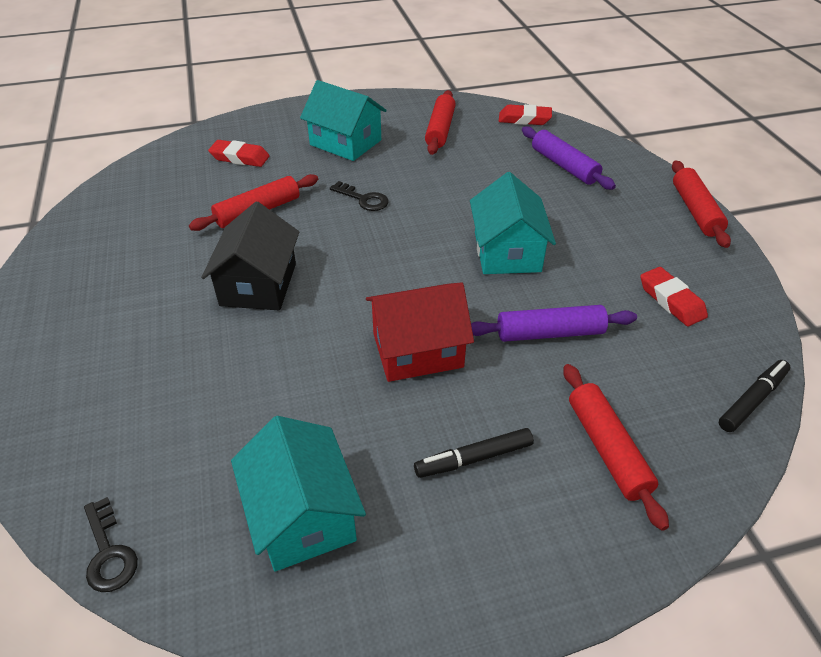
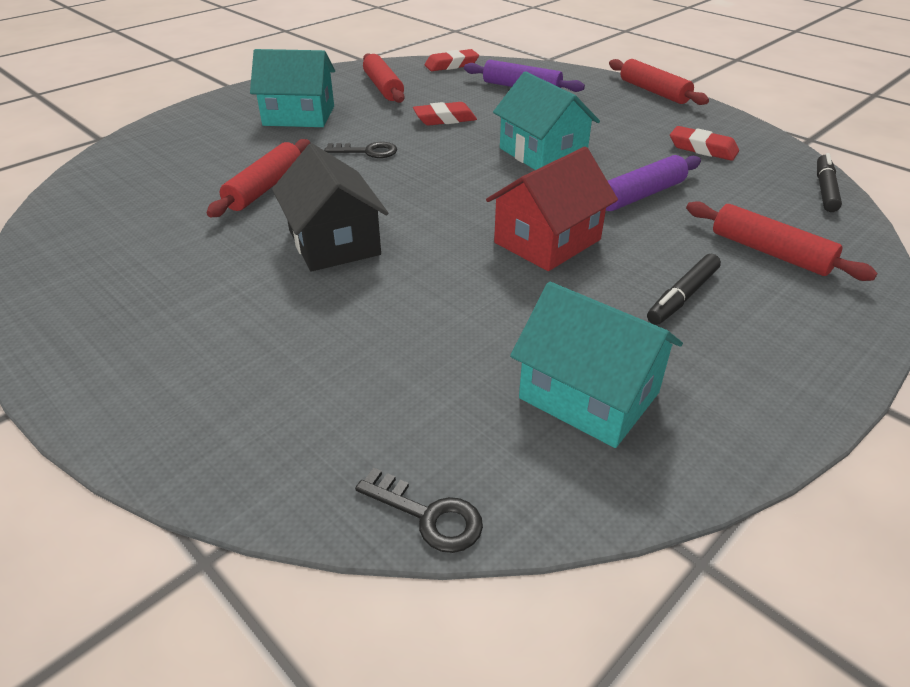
camera: 30 degrees left, 5 degrees down
(240, 158) = (193, 152): red eraser -> red eraser (444, 119)

